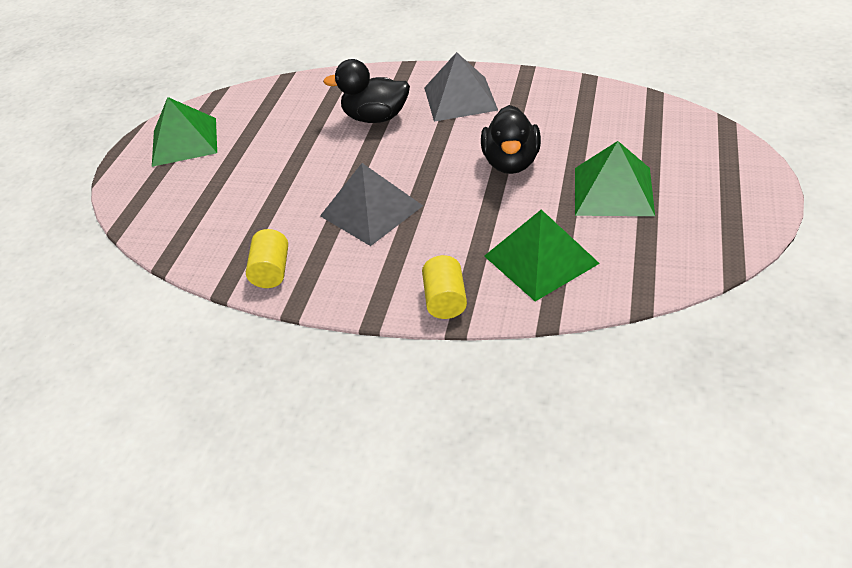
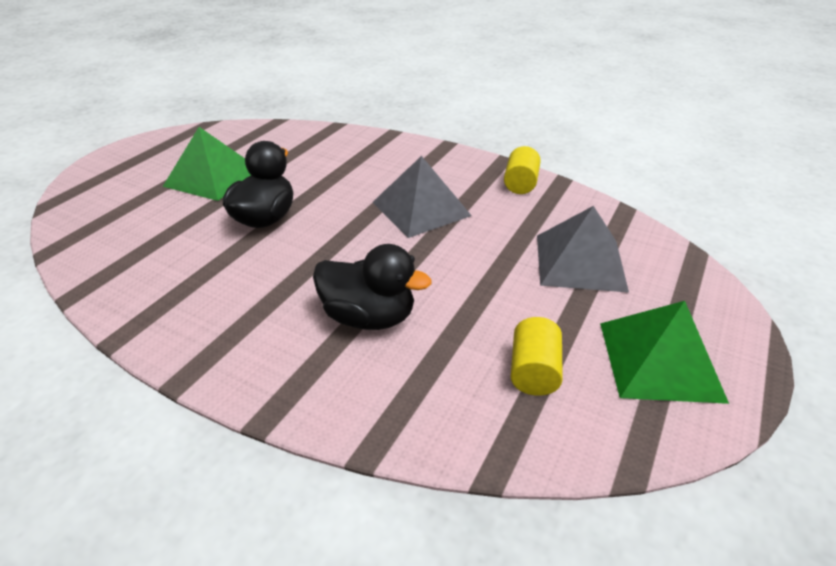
camera: 170 degrees left, 5 degrees down
(445, 300) = (392, 144): yellow cylinder -> yellow cylinder (533, 371)
(460, 98) = (244, 315): grey pyramid -> grey pyramid (580, 262)
(541, 259) = (311, 150): green pyramid -> none

